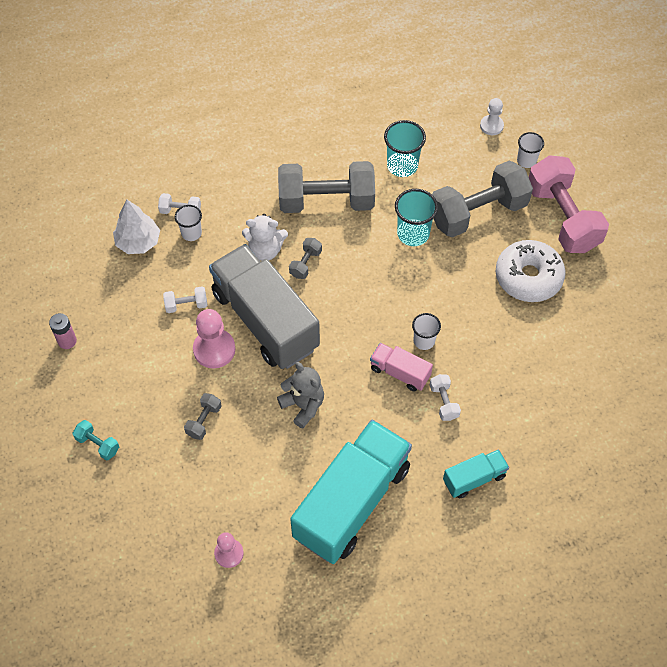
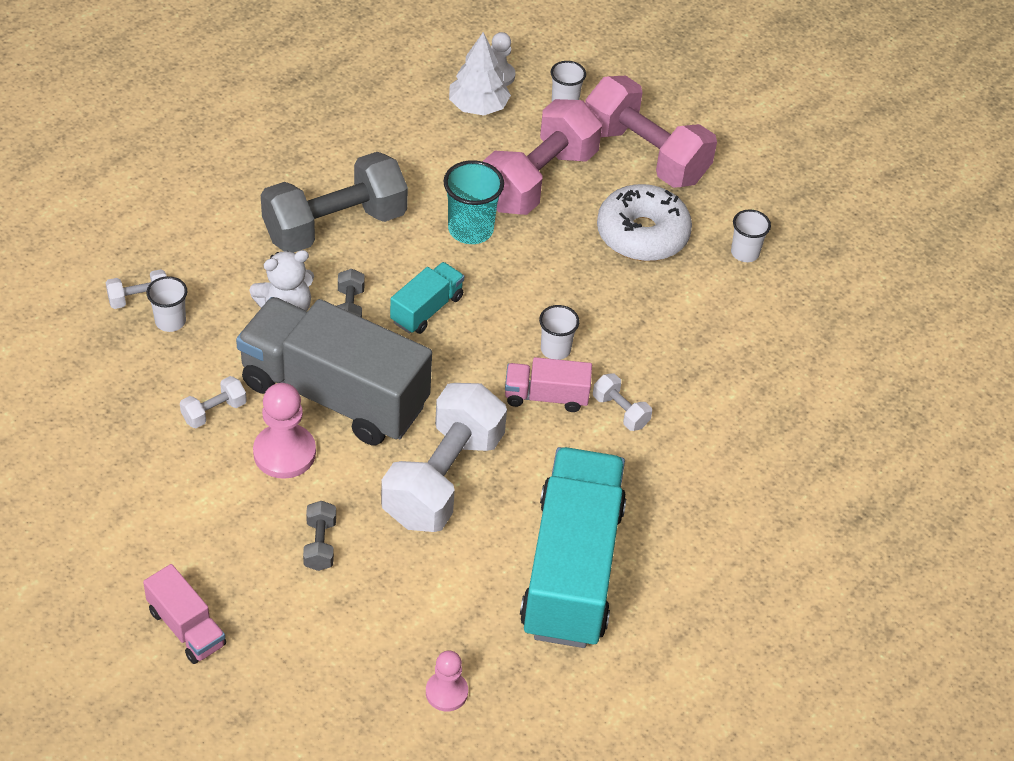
camera: 30 degrees left, 10 degrees down
(67, 341) = (66, 514): pink battery -> none
(98, 444) = (186, 627): turquoise dumbbell -> pink truck
(138, 242) = (100, 356): white tree -> white tree (478, 107)
(303, 405) = (443, 478): grey teddy bear -> white dumbbell
(402, 166) = (411, 154): turquoise cup -> none
(474, 478) = (707, 485): turquoise truck -> turquoise truck (427, 309)
(478, 212) = (538, 180): grey dumbbell -> pink dumbbell
(594, 316) = (745, 253): none -> white cup

